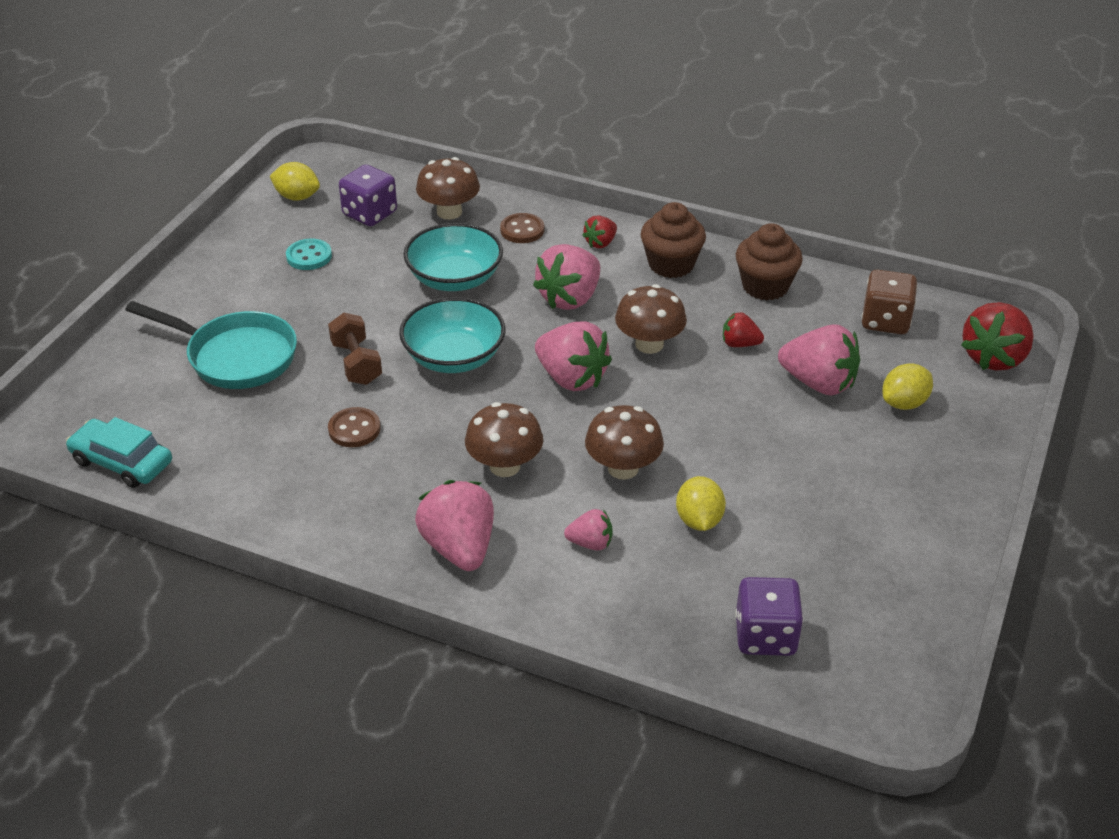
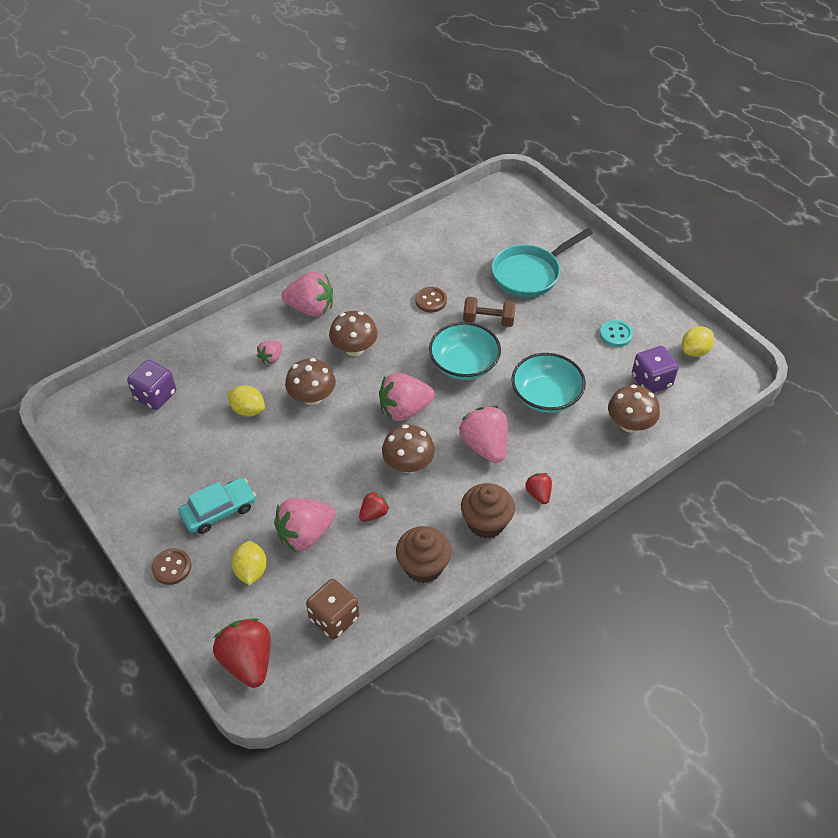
camera: 120 degrees right, 10 degrees up
(122, 462) = (469, 213): turquoise car -> turquoise car (219, 511)
(522, 230) = (582, 455): brown button -> brown button (171, 567)

